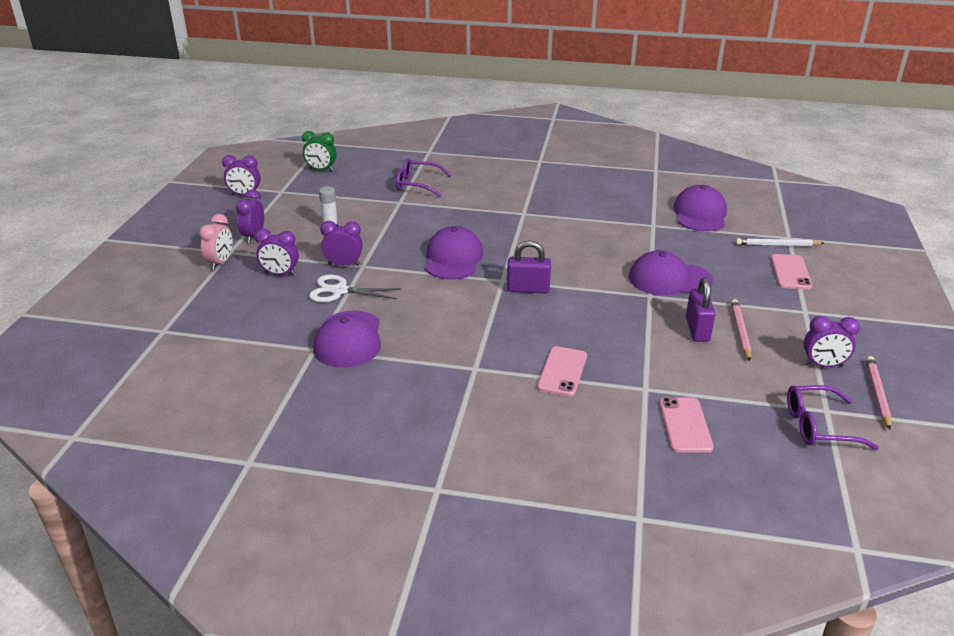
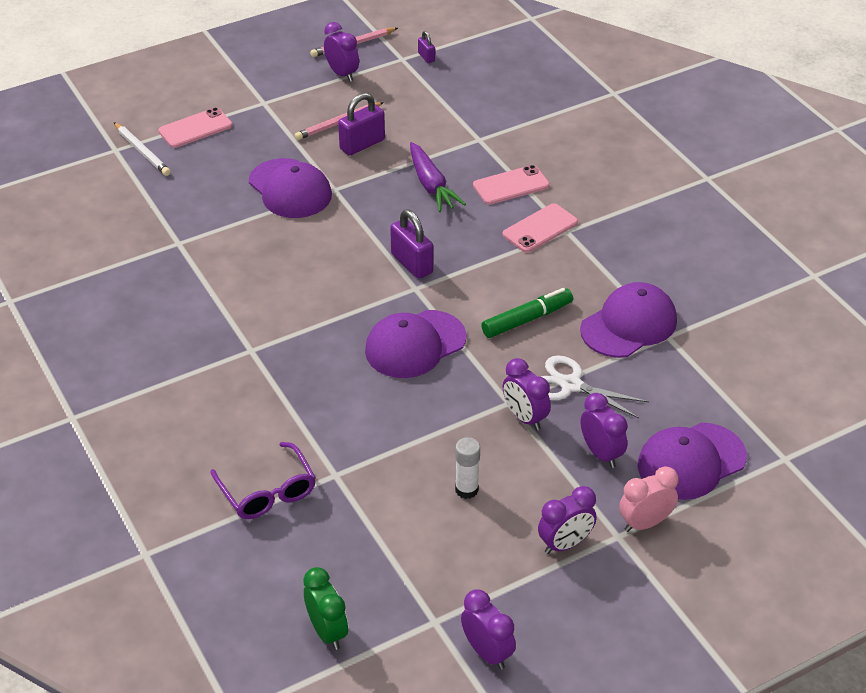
camera: 130 degrees left, 10 degrees up
(340, 291) = (571, 385): white scissors -> white scissors turned 150 degrees clockwise
(414, 304) = (527, 319): none -> green marker
(607, 336) = (431, 185): none -> purple carrot
(685, 425) = (499, 107): pink phone -> pink phone (540, 228)
(700, 214) = (115, 221): purple cap -> purple cap (691, 461)
(818, 426) = (426, 57): purple glasses -> purple padlock

